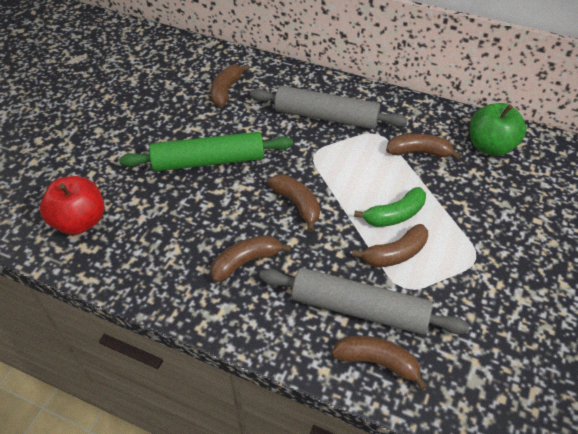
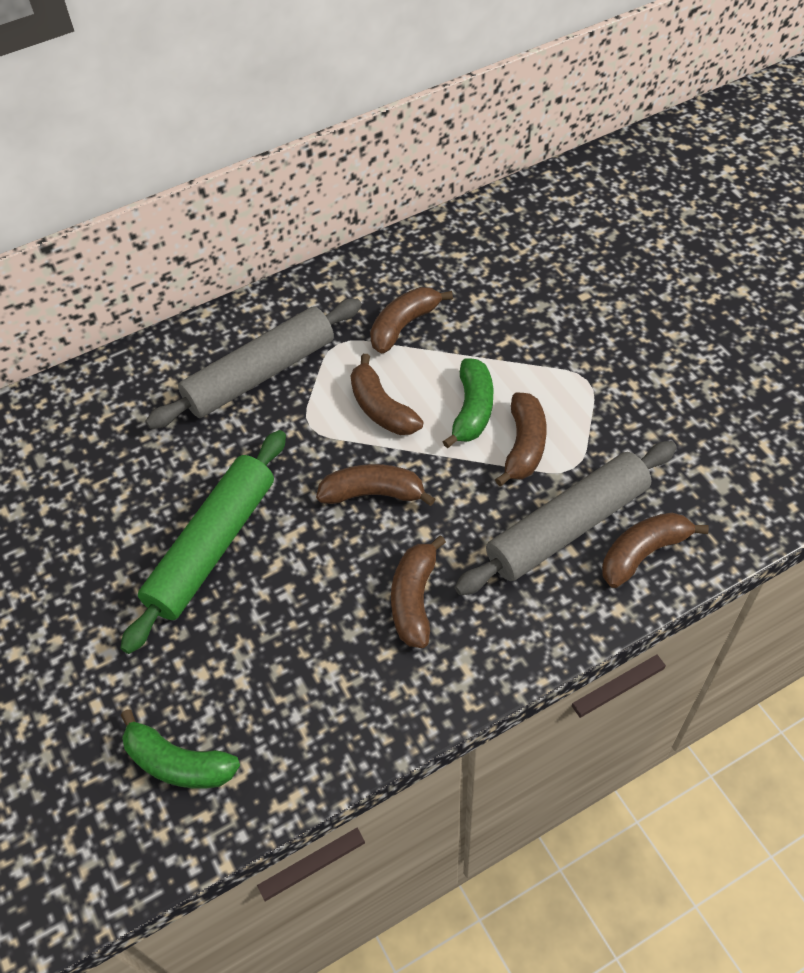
camera: 50 degrees left, 5 degrees up
(80, 221) = (178, 763): red apple -> green banana
(226, 91) = (99, 451): brown banana -> brown banana (381, 408)
(490, 146) = (455, 259): green apple -> none

